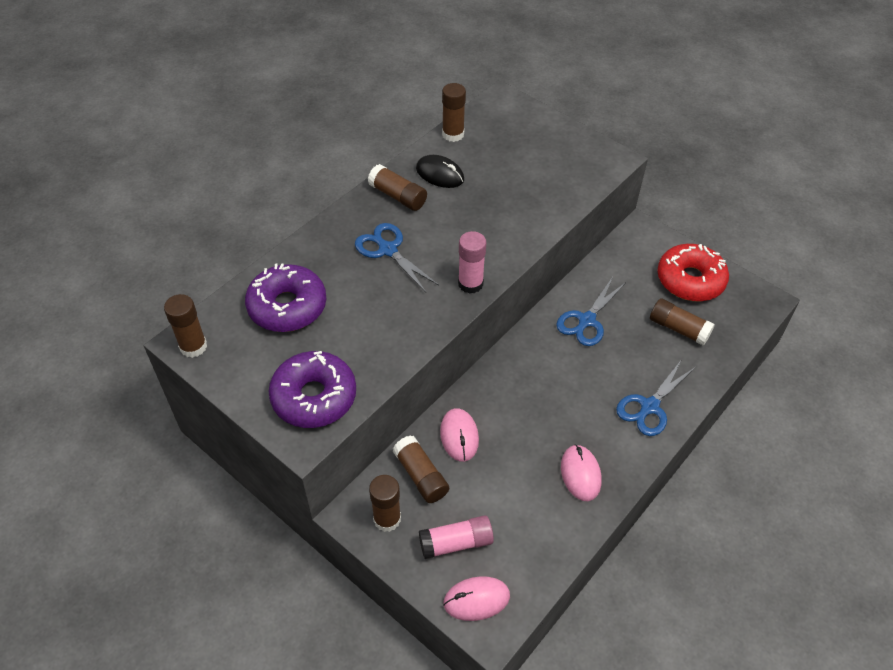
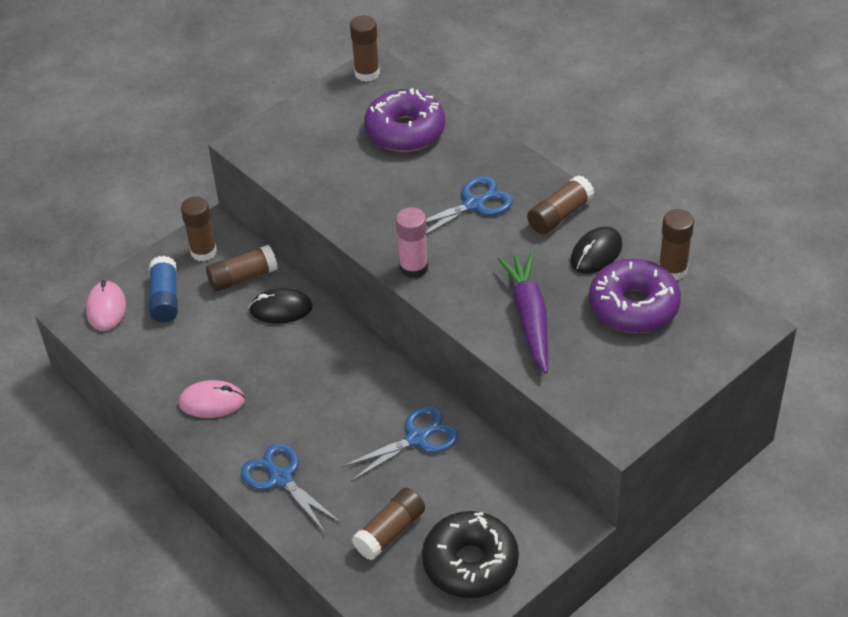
camera: 100 degrees right, 5 degrees down
(314, 397) = (291, 150): purple donut -> purple donut (633, 306)
(456, 543) = (165, 298): pink glue stick -> blue glue stick
(459, 436) = (281, 309): pink mouse -> black mouse
(515, 209) = (529, 317): none -> purple carrot
(586, 320) = (417, 438): blue scissors -> blue scissors turned 105 degrees clockwise
(690, 280) = (470, 563): red donut -> black donut

